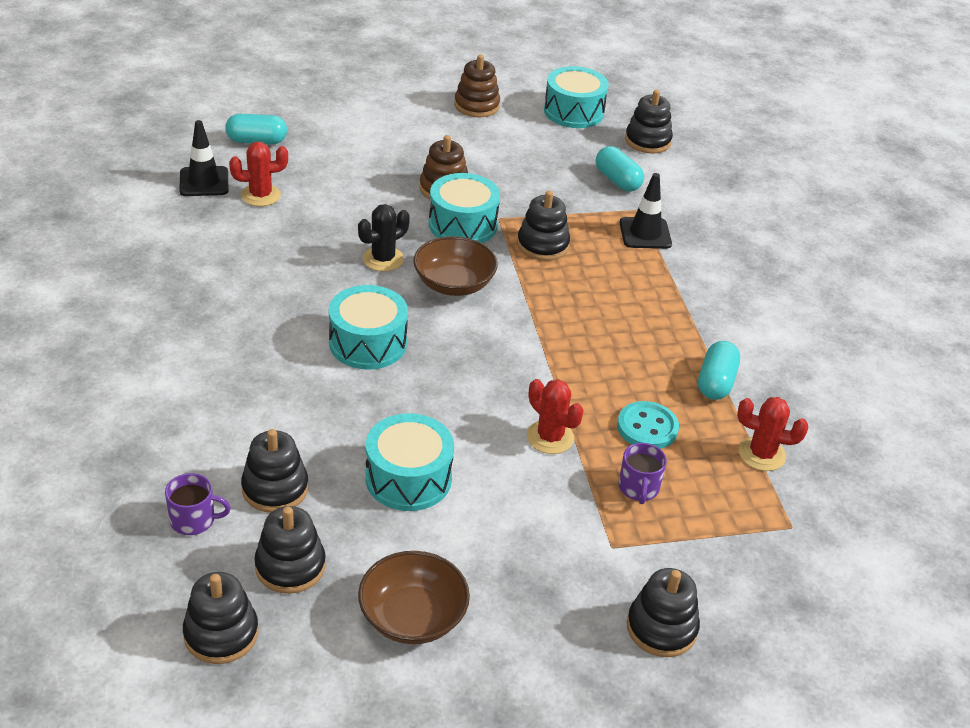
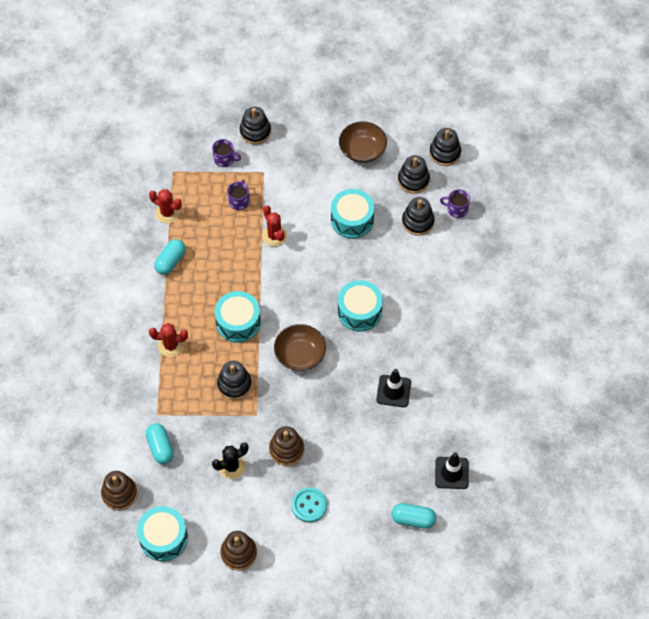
camera: 165 degrees left, 20 degrees up
(260, 195) = (413, 454): red cactus -> red cactus (171, 345)
(383, 259) = (340, 381): black cactus -> black cactus (231, 466)
(463, 225) = (282, 410): turquoise drum -> turquoise drum (238, 322)
(645, 233) = (162, 389): black traffic cone -> black traffic cone (393, 391)
(647, 141) = (119, 494): black stacking toy -> brown stacking toy
(647, 427) = (221, 236): turquoise button -> turquoise button (309, 505)
(701, 562) = (224, 159): none -> purple mug

